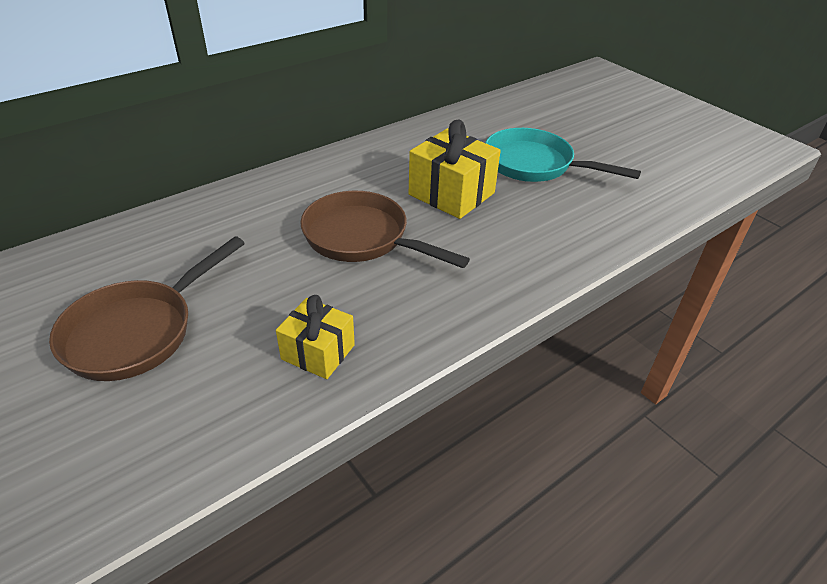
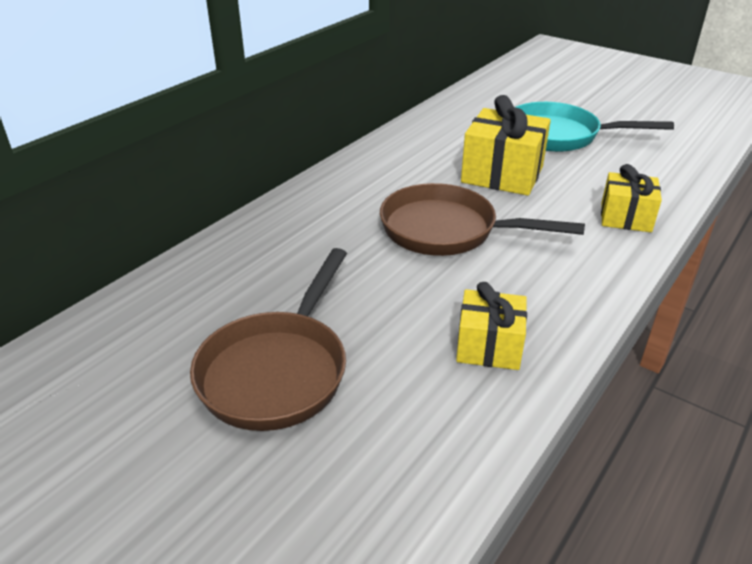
camera: 15 degrees left, 5 degrees down
(534, 258) = (625, 217): none -> yellow gift

